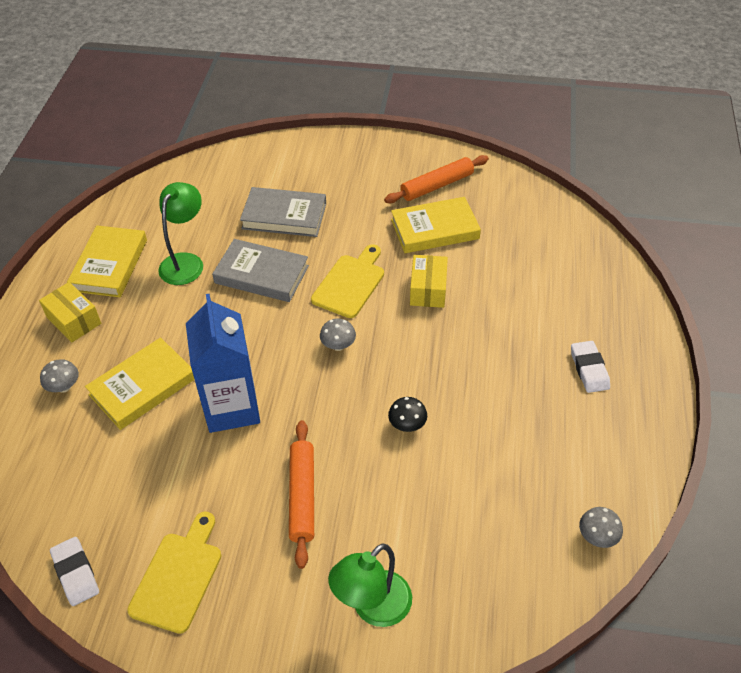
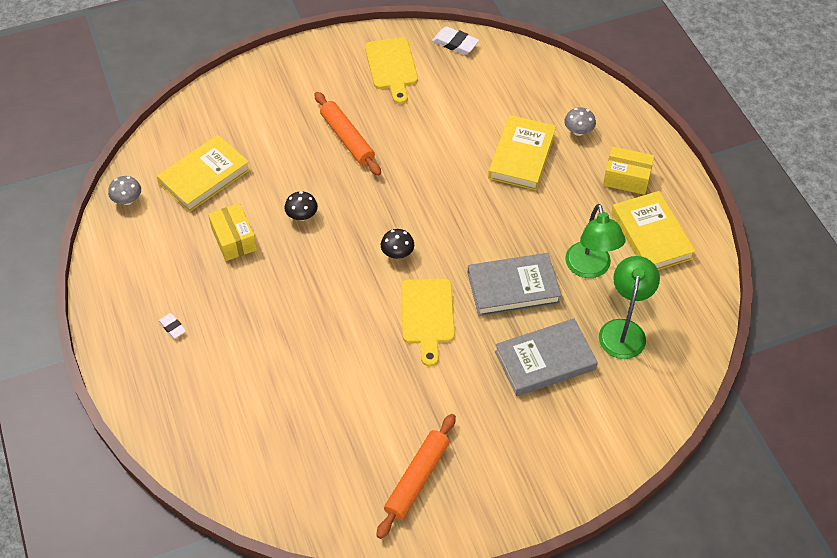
camera: 150 degrees right, 5 degrees up
(232, 408) = (443, 171): blue carton -> none
(338, 345) = (397, 253): grey mushroom -> black mushroom
(373, 608) = (260, 101): green lamp -> green lamp (623, 330)
(428, 290) = (352, 342): yellow box -> yellow box (234, 239)
(435, 229) = (385, 416): yellow book -> yellow book (204, 176)
(589, 369) = (172, 327): white eraser -> white eraser, size x0.61

